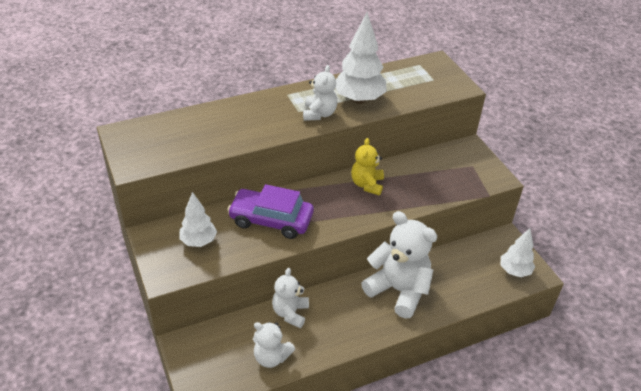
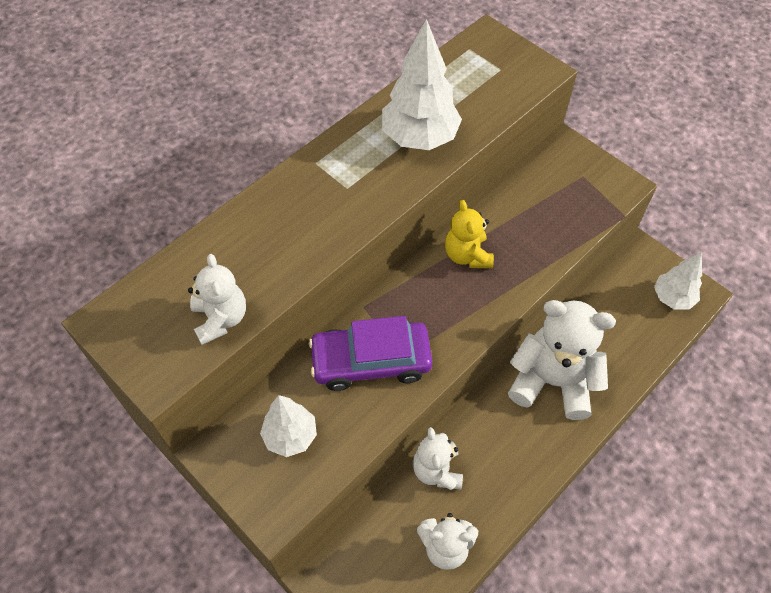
camera: 20 degrees left, 15 degrees up
(319, 114) = (378, 182): white teddy bear -> white teddy bear (221, 319)

